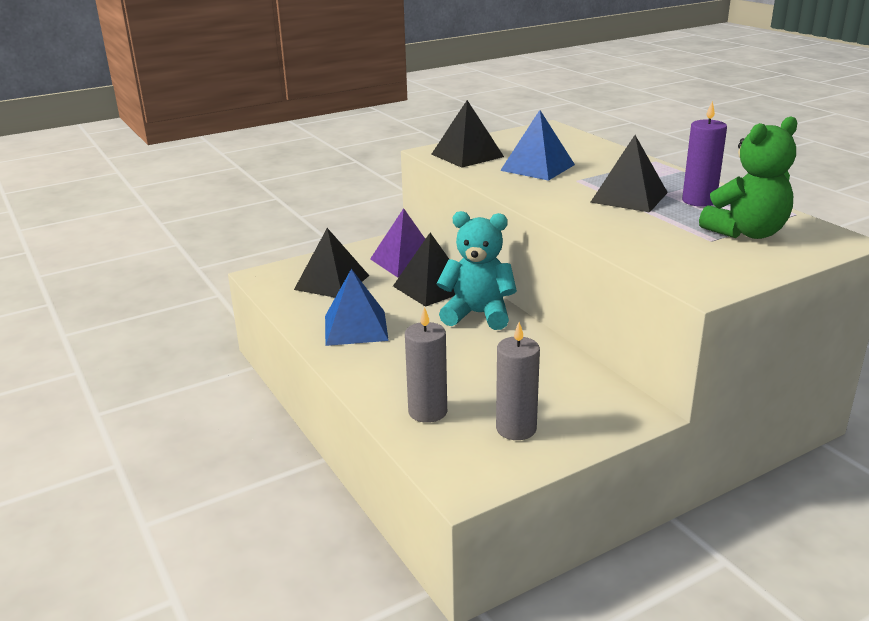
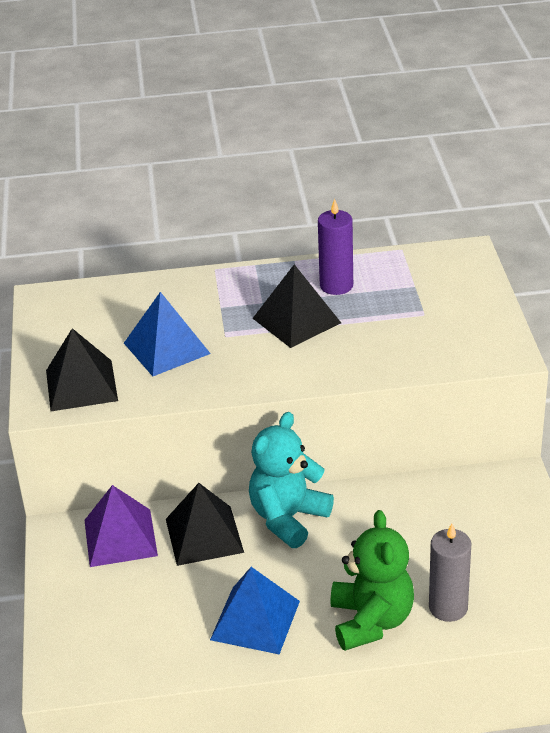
camera: 65 degrees left, 10 degrees up
(331, 282) = (128, 615): black pyramid -> none
(516, 428) = (503, 558): grey candle -> none
(746, 233) = (422, 290): green teddy bear -> green teddy bear (371, 621)

